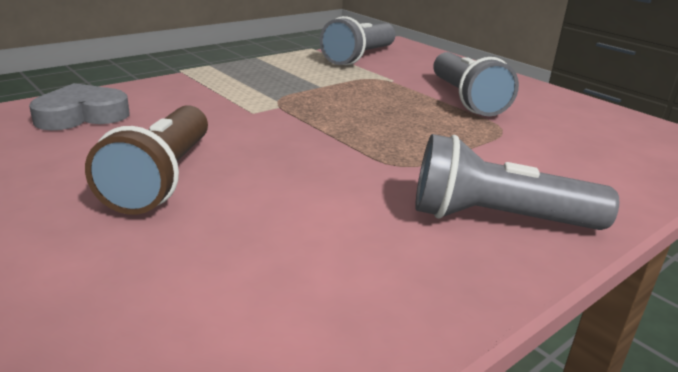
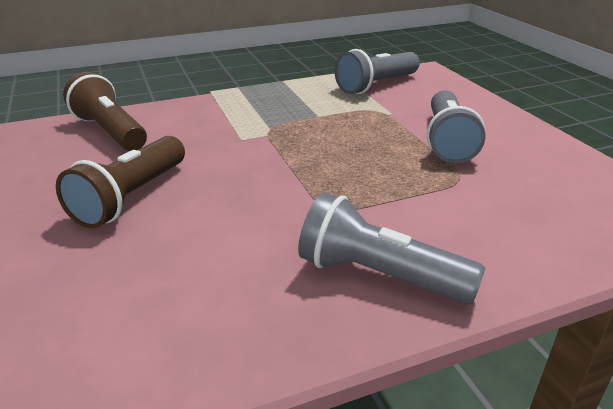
camera: 20 degrees right, 5 degrees up
(82, 115) = (110, 131): grey heart -> brown flashlight

